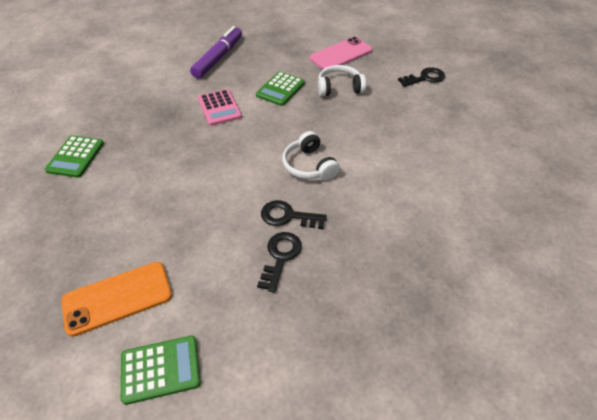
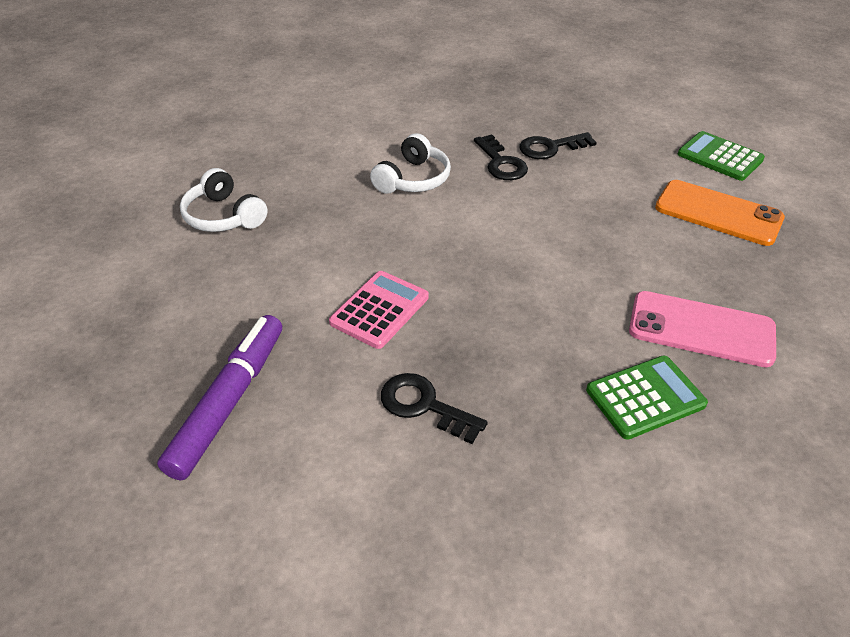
camera: 125 degrees left, 5 degrees down
(218, 58) = (229, 402): purple marker -> purple marker turned 120 degrees clockwise
(280, 89) = (274, 270): green calculator -> none
(341, 54) = (116, 250): pink phone -> pink phone (701, 329)
(425, 78) = (140, 156): black key -> black key (424, 406)

